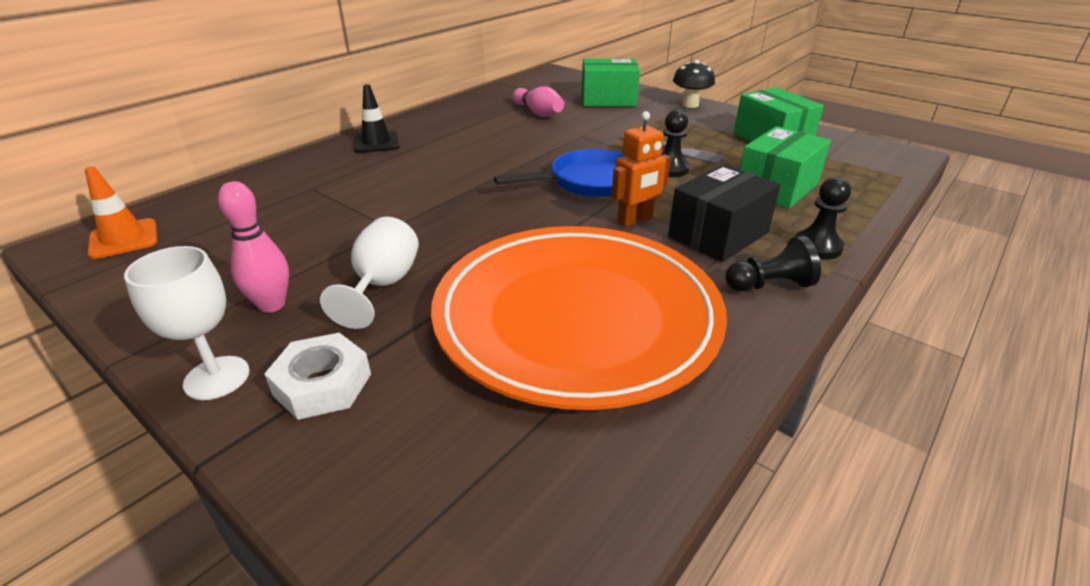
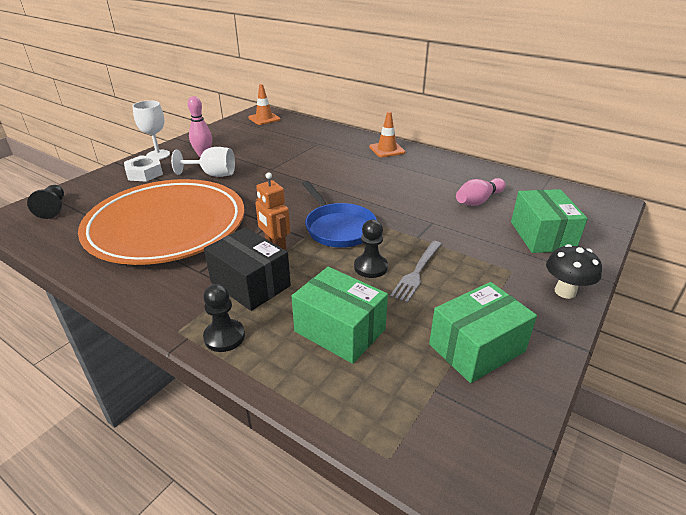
camera: 85 degrees right, 0 degrees up
(376, 143) = (387, 150): black traffic cone -> orange traffic cone
(769, 285) = (176, 301): black pawn -> black pawn (53, 208)

